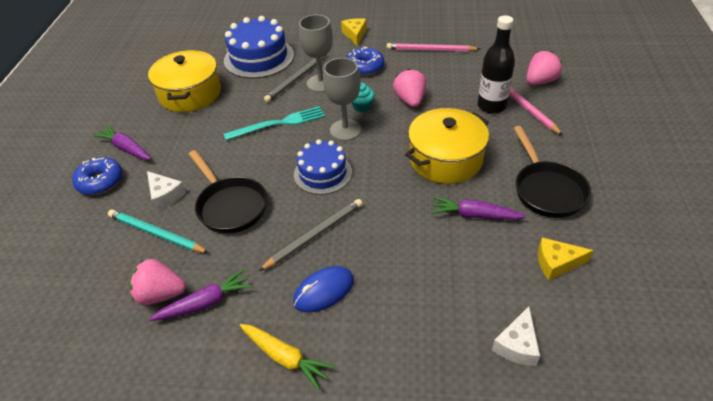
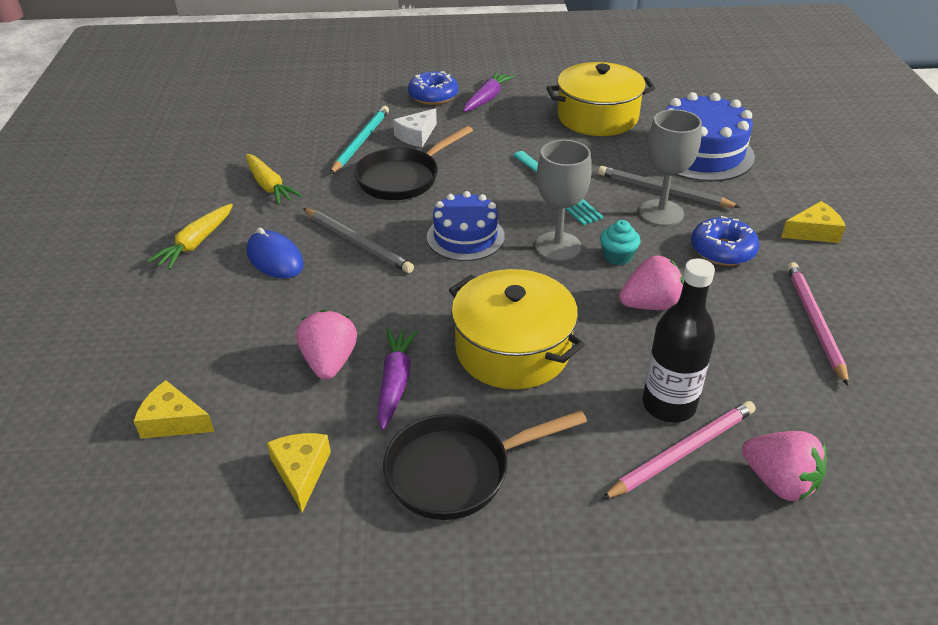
camera: 80 degrees right, 5 degrees down
(161, 294) = (283, 160): pink strawberry -> pink strawberry (329, 362)
(205, 303) = (269, 186): purple carrot -> yellow carrot
(517, 345) = (173, 421): white cheese -> yellow cheese

